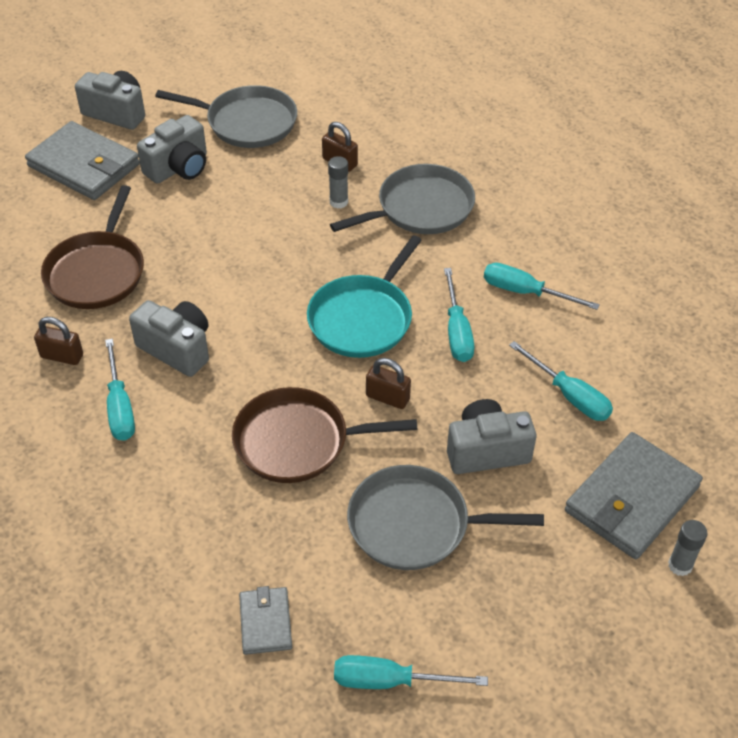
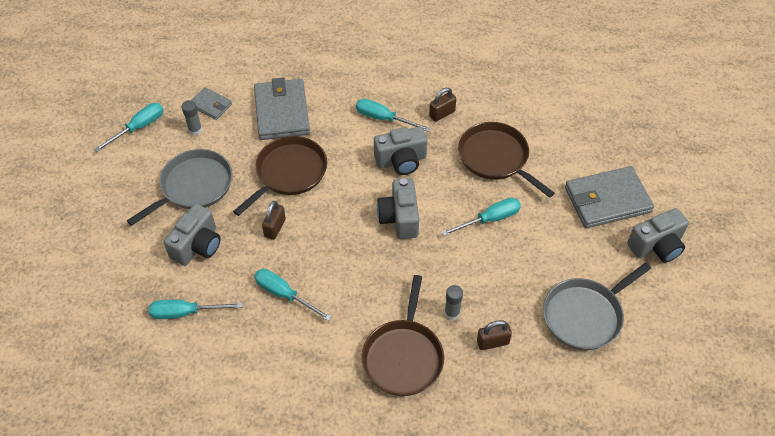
camera: 130 degrees right, 5 degrees up
(179, 167) = (564, 247): grey camera -> grey camera (399, 218)
(363, 318) = (340, 256): turquoise pan -> none
(387, 397) = (275, 228): brown padlock -> brown padlock turned 45 degrees counterclockwise
(420, 208) = (403, 356): grey pan -> brown pan
(525, 292) = (276, 356): turquoise screwdriver -> turquoise screwdriver (490, 219)
(631, 499) = (102, 285): grey wallet -> grey wallet (282, 112)
(680, 565) = (52, 273): grey glue stick -> grey glue stick (195, 130)

